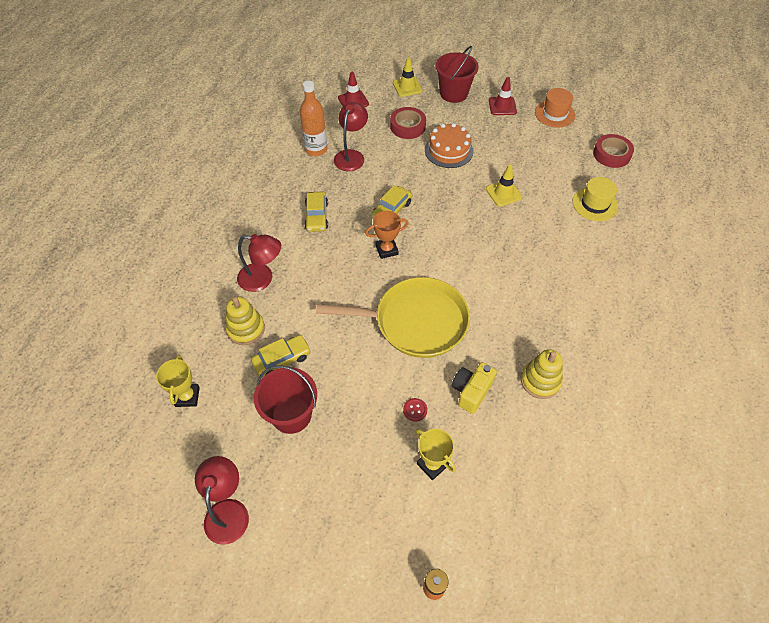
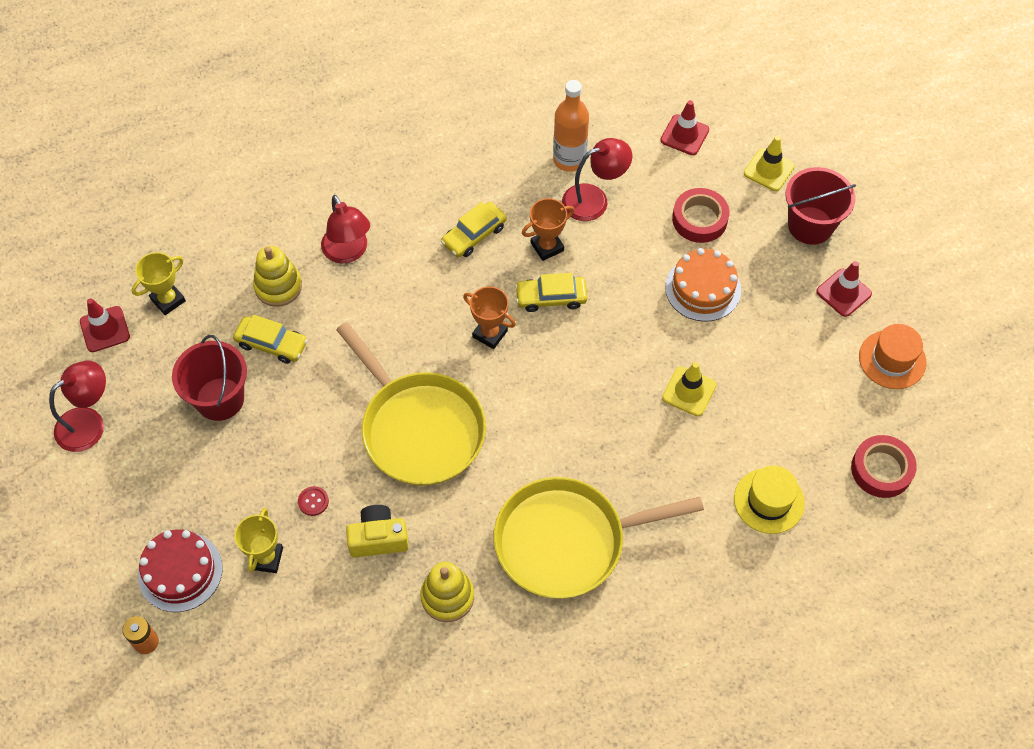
camera: 50 degrees right, 5 degrees up
(166, 450) = (105, 329): none -> red traffic cone
(358, 191) = (547, 247): none -> orange trophy
(397, 526) = (180, 571): none -> red cake
(550, 300) = (567, 541): none -> yellow pan

